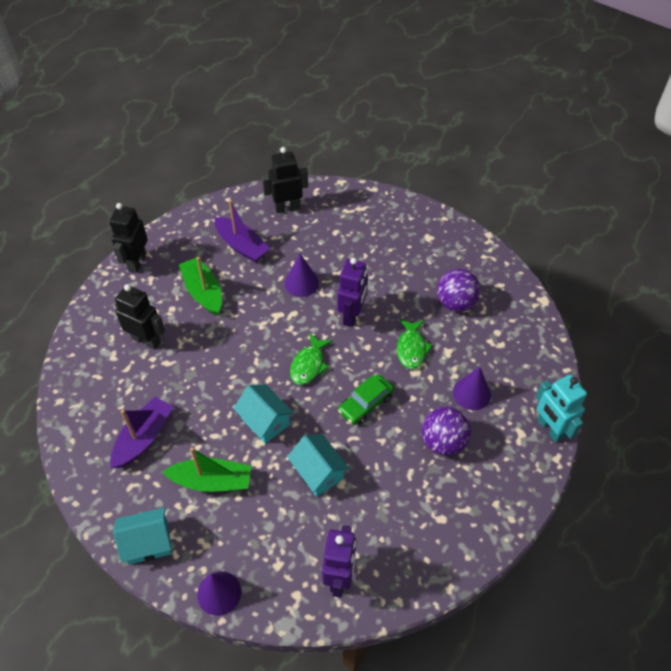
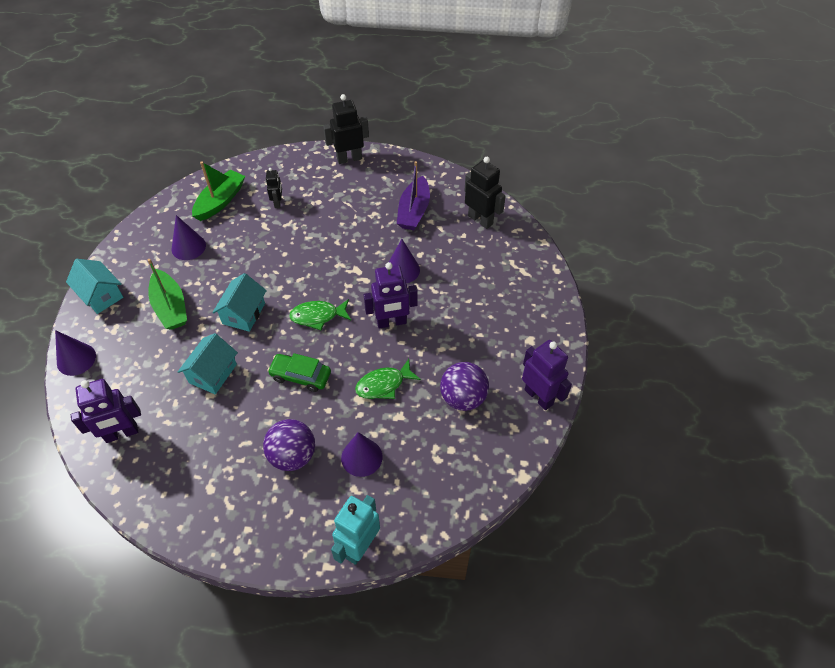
camera: 60 degrees right, 0 degrees up
(144, 438) = (188, 247): purple boat -> purple cone
(146, 340) = (278, 203): black robot -> black robot, size x0.58
(203, 292) = (347, 212): green boat -> green boat (220, 201)
(482, 257) = (539, 397): none -> purple robot

